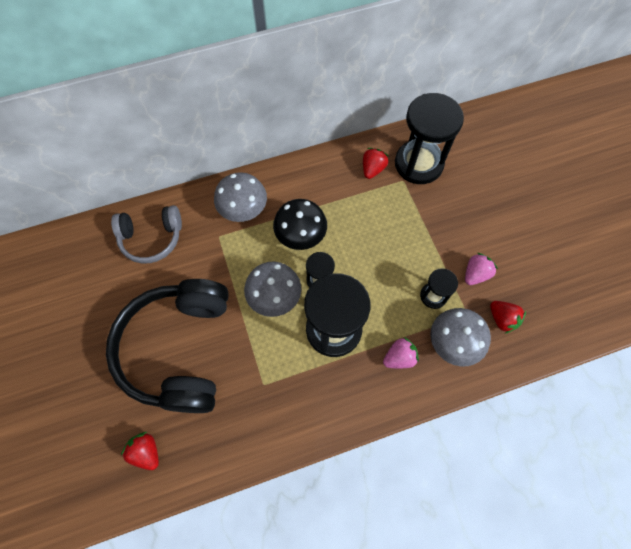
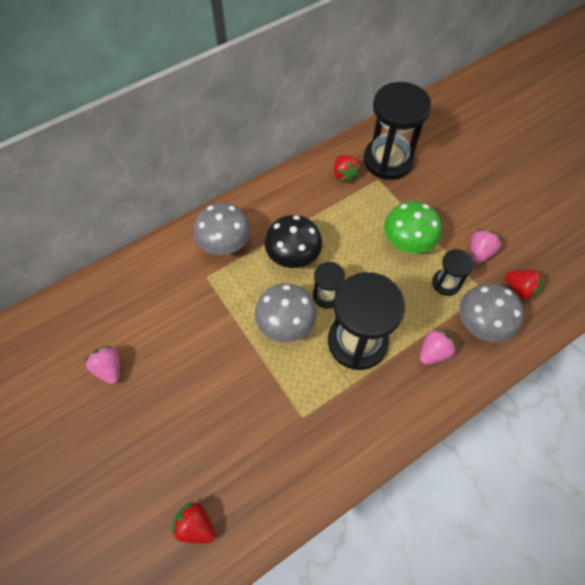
camera: 15 degrees left, 5 degrees down
(113, 298) = (109, 369): none -> pink strawberry
(151, 238) = (133, 296): grey headphones -> none
(179, 349) = (199, 404): black headphones -> none
(372, 169) = (344, 175): red strawberry -> red strawberry turned 150 degrees clockwise
(409, 249) = (407, 243): none -> green mushroom

